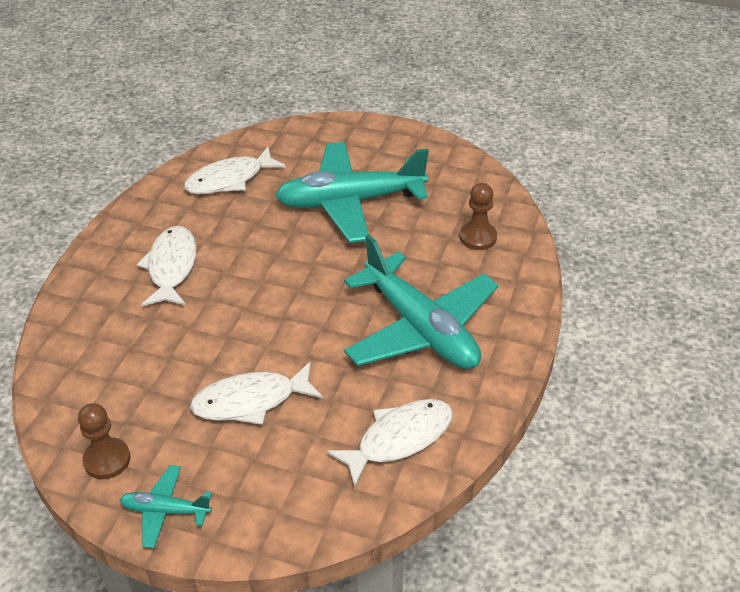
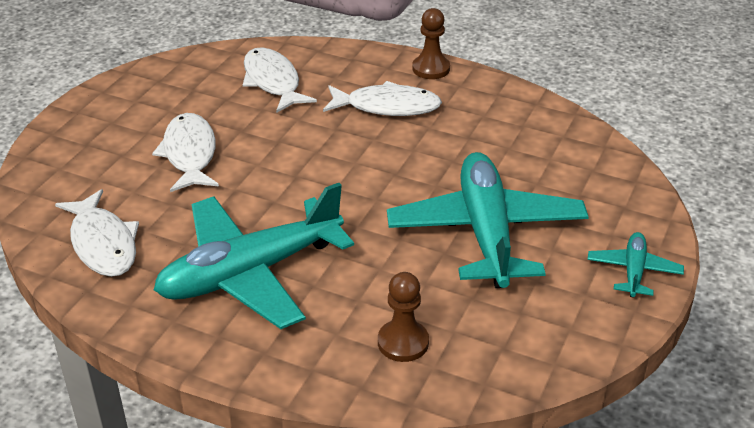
camera: 95 degrees right, 5 degrees down
(107, 460) = (156, 82): brown pawn -> brown pawn (431, 69)
(165, 511) = (90, 111): turquoise plane -> turquoise plane (633, 271)
(230, 179) = (533, 142): white fish -> white fish (273, 82)

